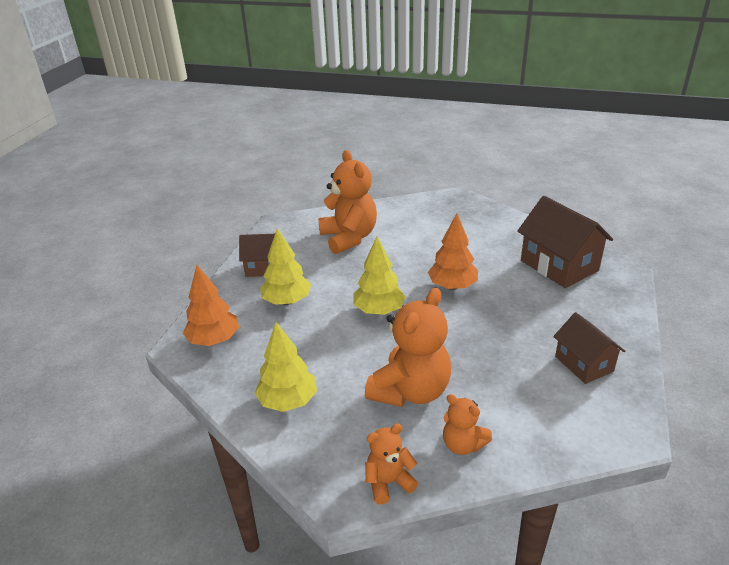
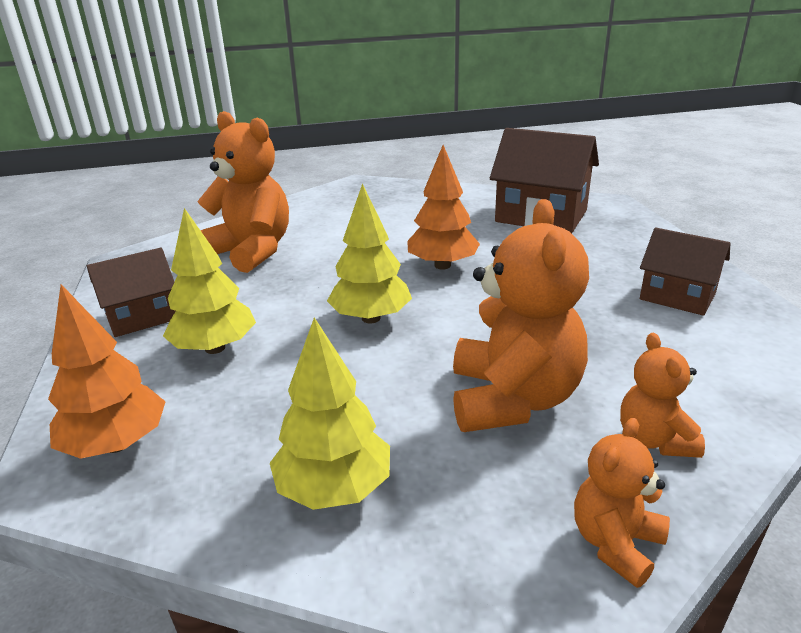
camera: 30 degrees left, 5 degrees down
(463, 444) = (654, 440): orange teddy bear -> orange teddy bear turned 75 degrees clockwise

